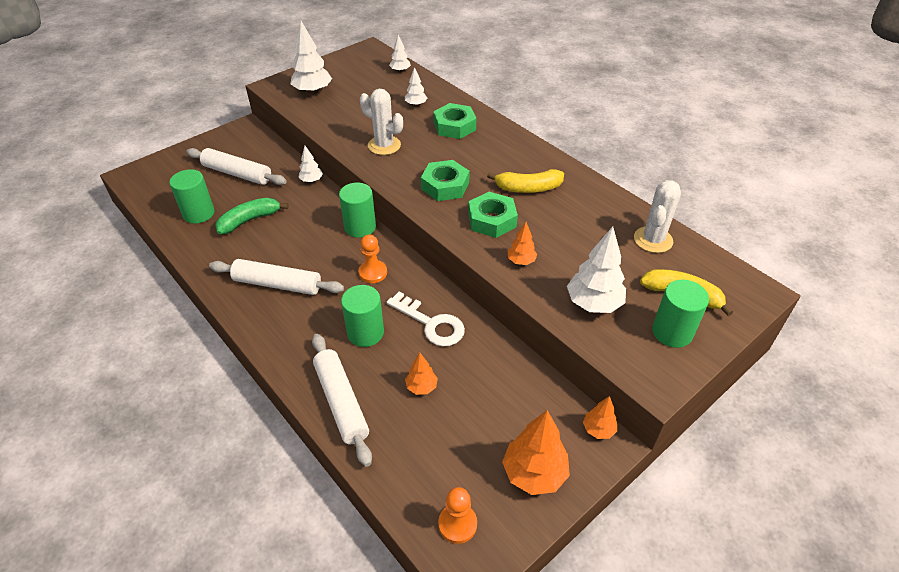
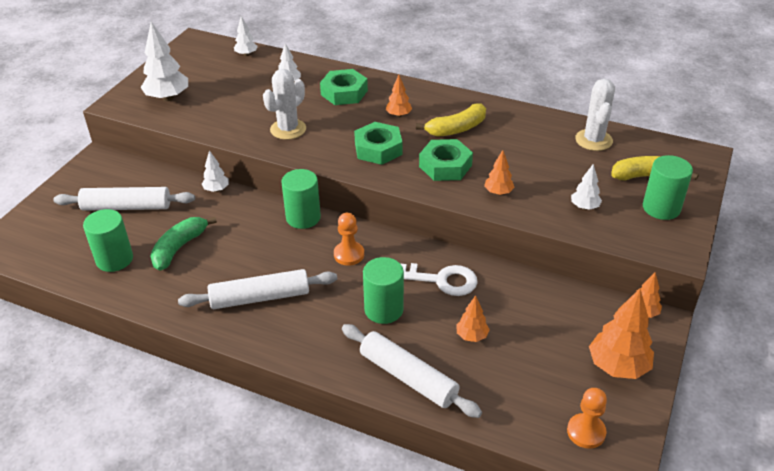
camera: 25 degrees left, 5 degrees down
(384, 145) = (288, 129): white cactus -> white cactus turned 60 degrees counterclockwise
(486, 160) = (398, 115): none -> orange tree
(593, 303) = (584, 207): white tree -> white tree, size x0.55

